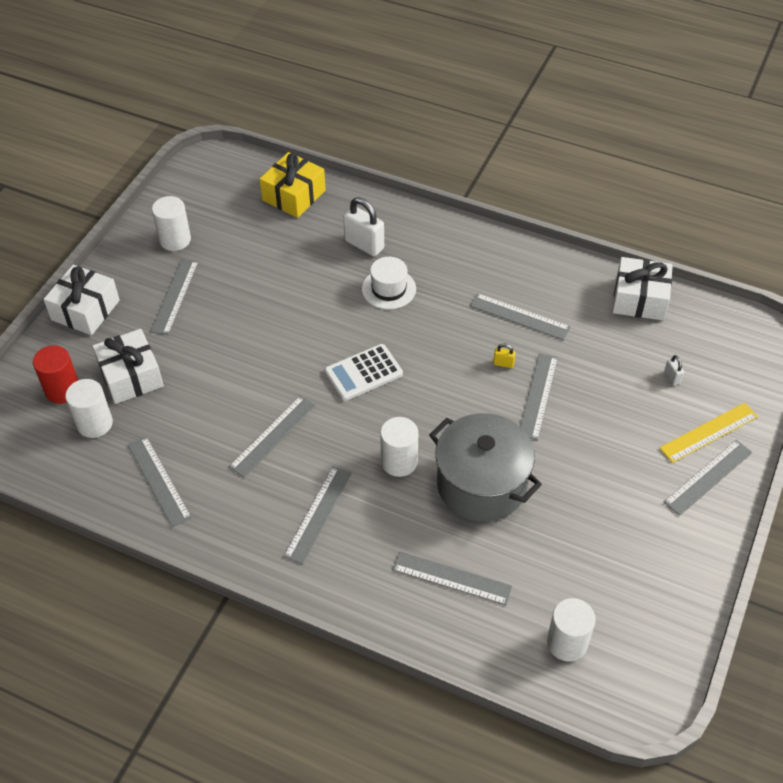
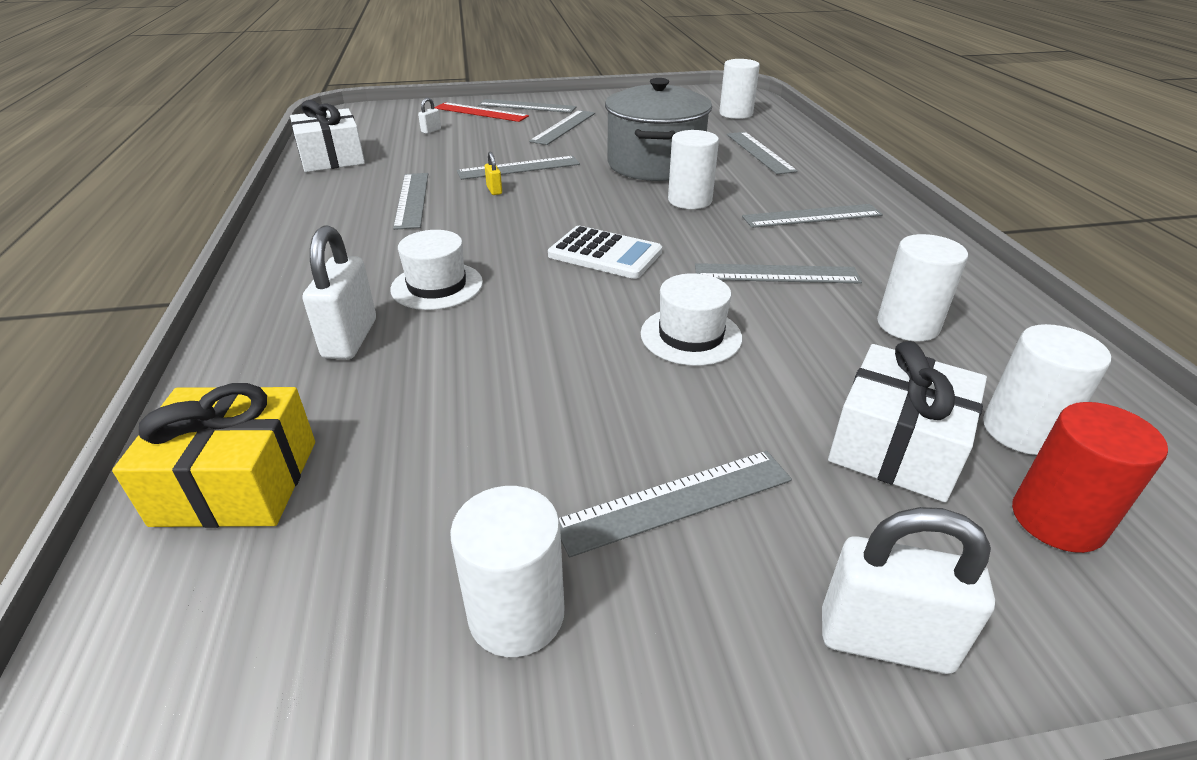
camera: 125 degrees left, 15 degrees down
(85, 310) = (884, 640): white gift -> white padlock
(159, 481) = (966, 321): grey ruler -> grey ruler (563, 127)
(181, 452) = (907, 325): none -> white cylinder
(256, 360) = (691, 336): none -> white hat
(709, 432) = (481, 112): yellow ruler -> red ruler

